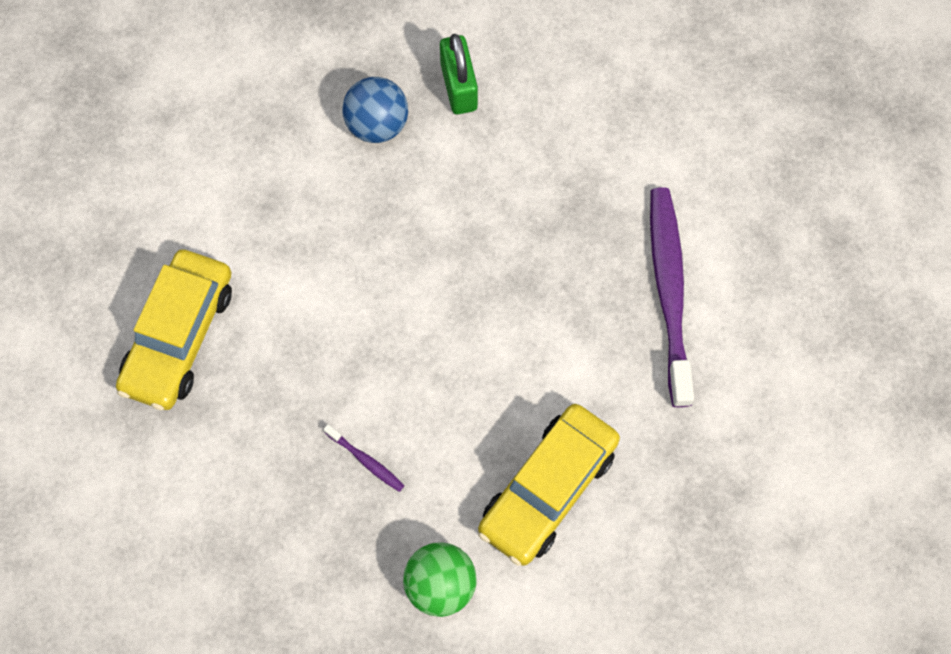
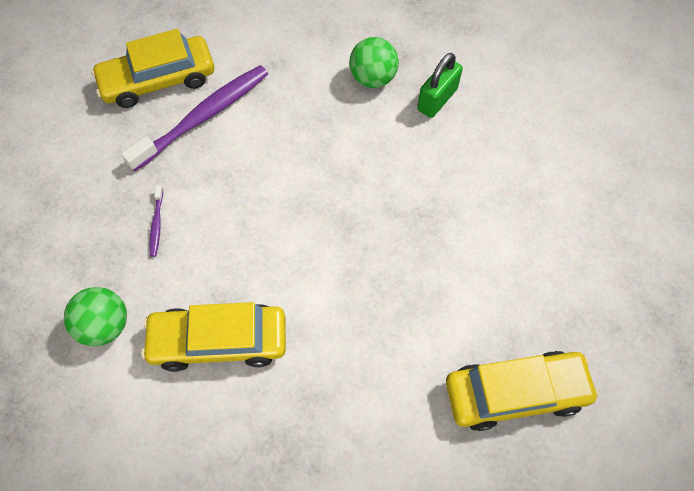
camera: 50 degrees right, 5 degrees down
(377, 125) = (373, 78): blue ball -> green ball
(669, 291) = (418, 313): purple toothbrush -> purple toothbrush (204, 117)
(808, 272) = (515, 392): none -> yellow car

